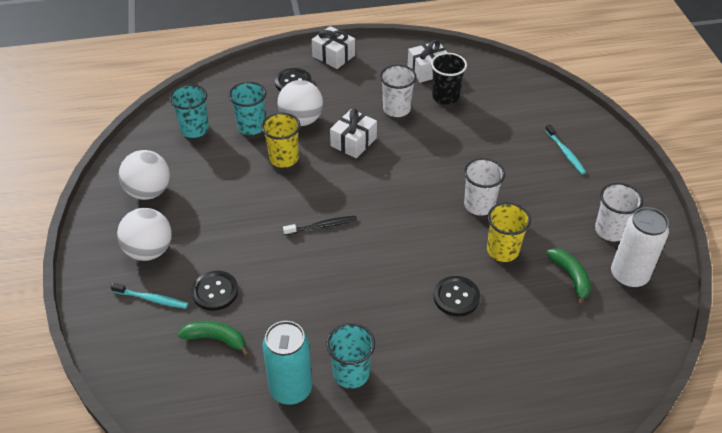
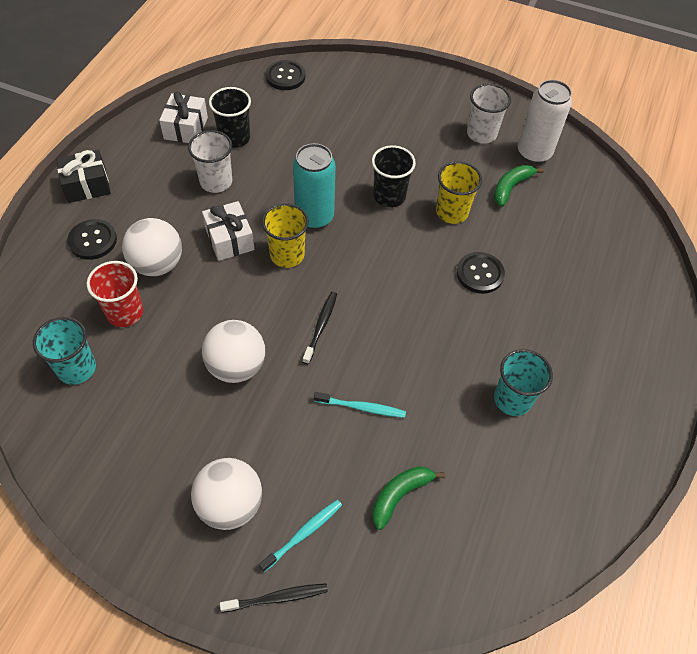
camera: 60 degrees left, 10 degrees up
(99, 308) = (277, 598): none -> black toothbrush
(149, 192) = (137, 463): white ball -> white ball (236, 366)
(215, 291) = (337, 466): black button -> black button (285, 76)
(251, 126) = (125, 312): turquoise cup -> red cup
(284, 158) = (200, 309): yellow cup -> yellow cup (287, 255)
(291, 389) = (501, 458): turquoise can -> turquoise can (314, 217)
(333, 56) = (87, 185): white gift -> black gift
(479, 205) = (389, 196): white cup -> black cup
(565, 153) = (377, 105): turquoise toothbrush -> turquoise toothbrush (361, 407)
(570, 277) = (511, 187): green banana -> green banana turned 60 degrees counterclockwise

